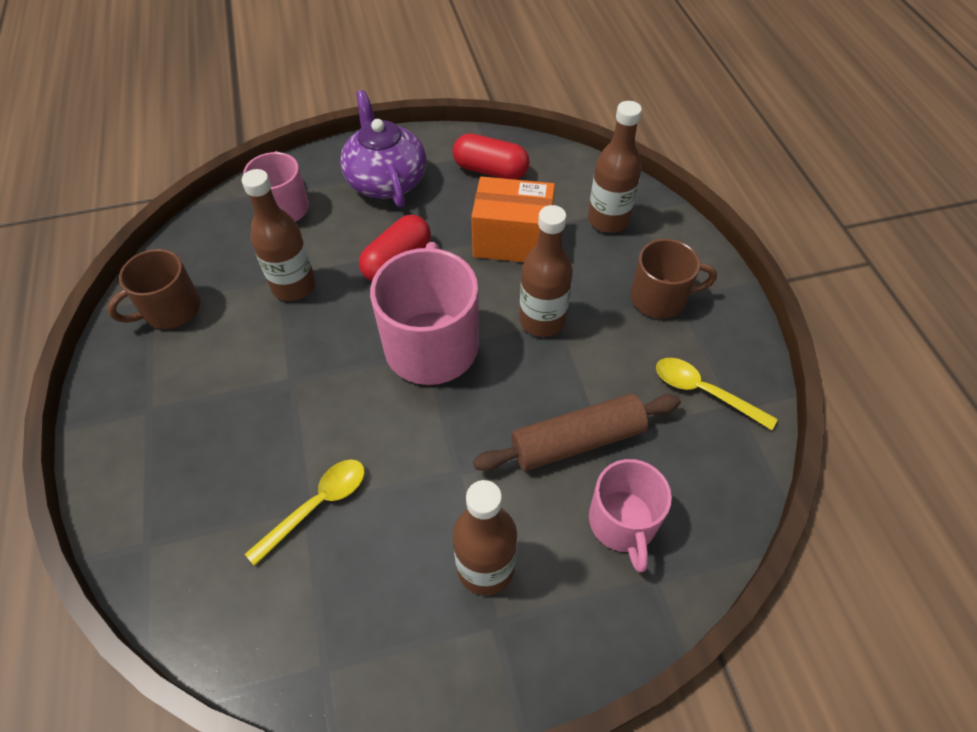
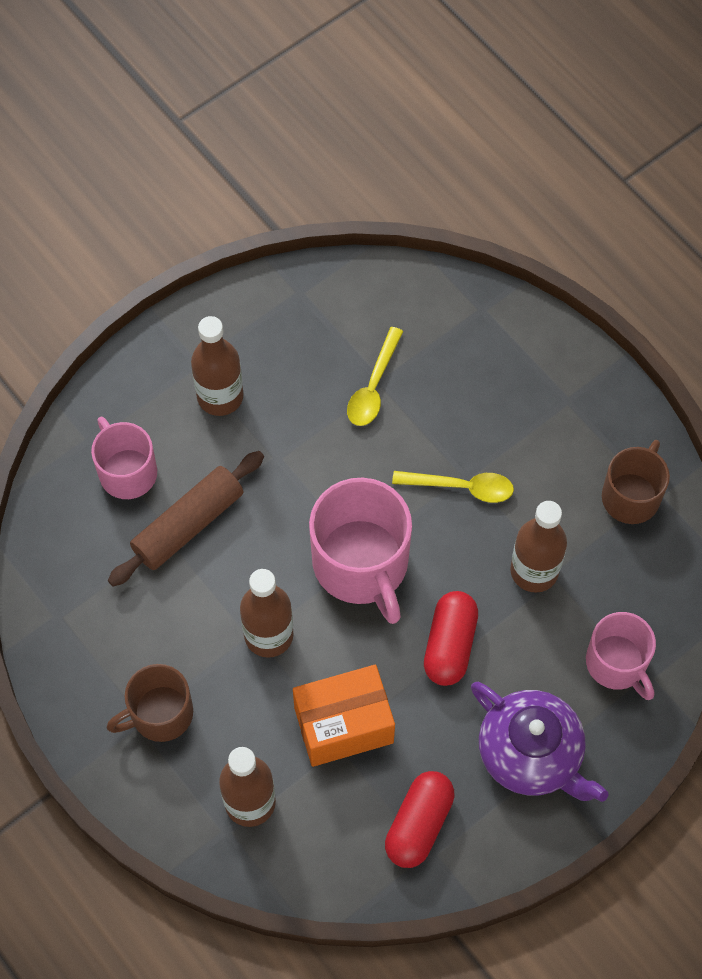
camera: 155 degrees right, 10 degrees up
(490, 170) = (419, 824): red capsule -> red capsule turned 60 degrees counterclockwise
(704, 392) = (89, 620): yellow spoon -> yellow spoon (461, 487)

